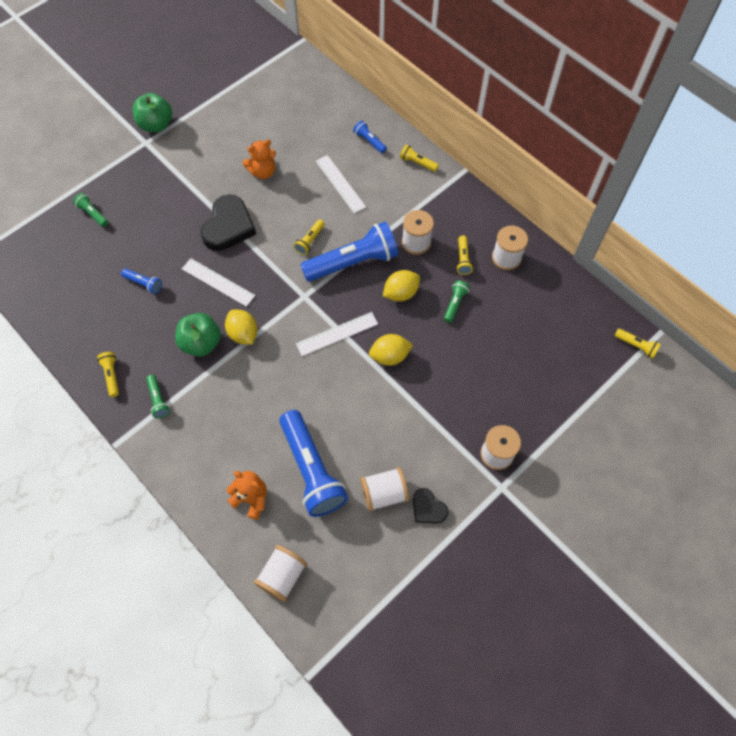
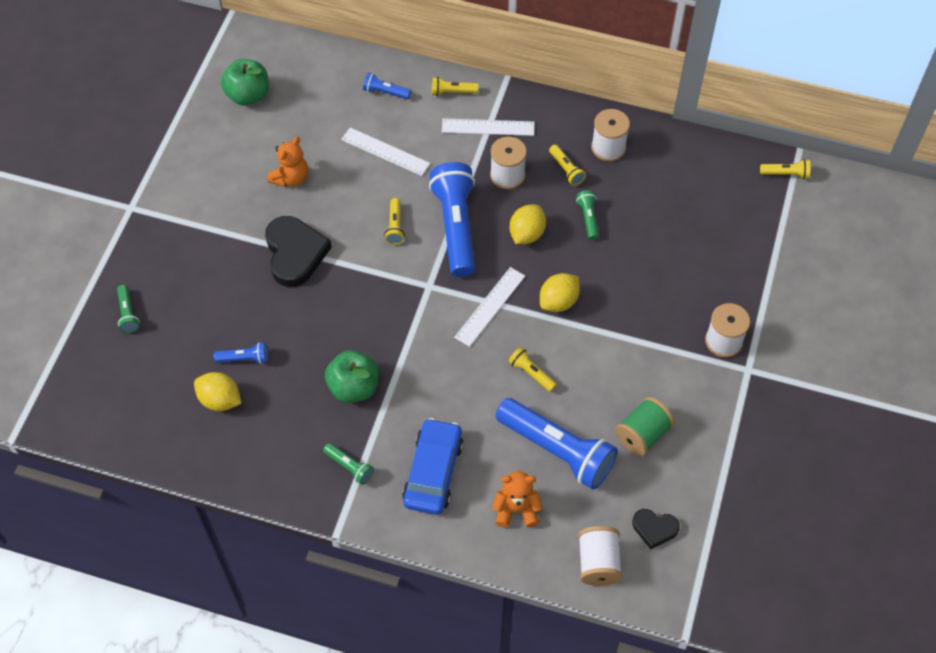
camera: 30 degrees left, 5 degrees down
(93, 214) = (128, 314): green flashlight -> green flashlight turned 120 degrees counterclockwise
(112, 376) = (280, 469): yellow flashlight -> yellow flashlight (531, 373)
(156, 125) = (129, 182): green apple -> green apple (248, 95)
(212, 436) = (433, 472): none -> blue car
(218, 282) = (326, 317): white ruler -> white ruler (488, 127)
(243, 334) = (392, 355): yellow lemon -> yellow lemon (220, 400)
(352, 262) = (456, 227): blue flashlight -> blue flashlight turned 45 degrees counterclockwise
(384, 493) = (642, 434): white spool -> green spool
(428, 508) = (693, 425): black heart -> black heart (654, 529)

